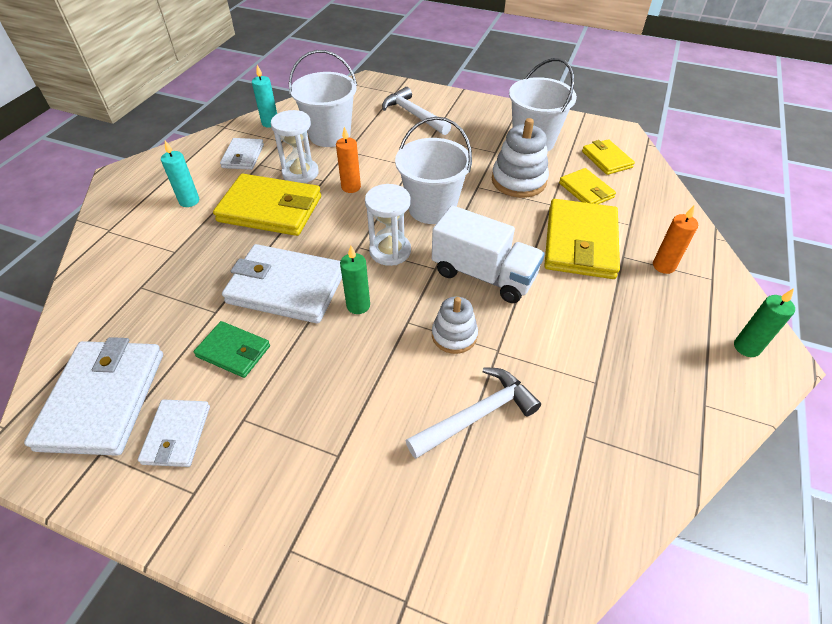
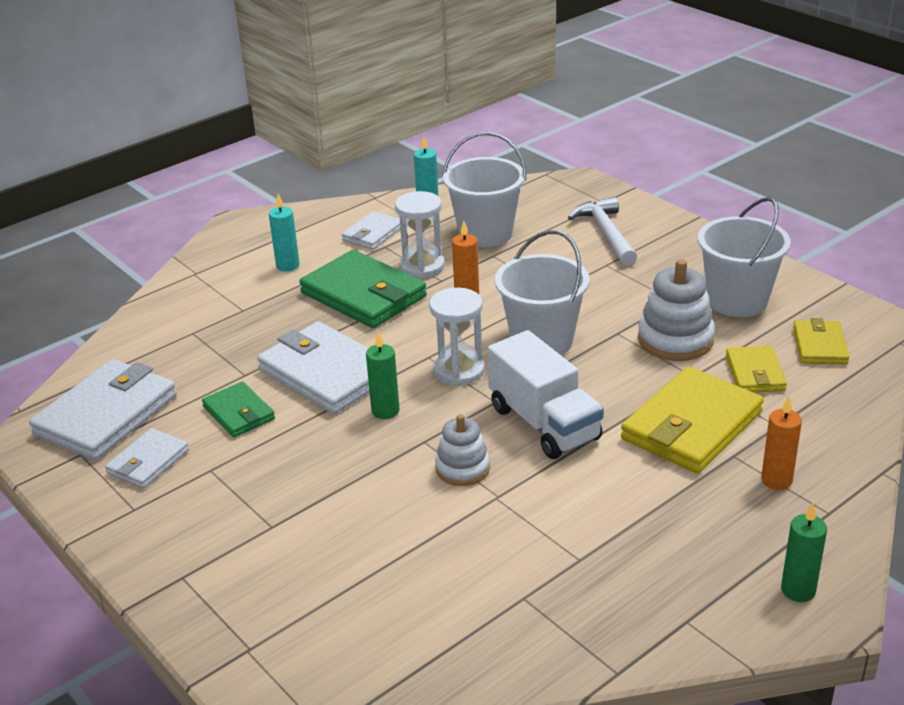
camera: 30 degrees right, 15 degrees down
(270, 209) = (363, 295): yellow wallet -> green wallet
(477, 415) = (427, 542): white hammer -> none

